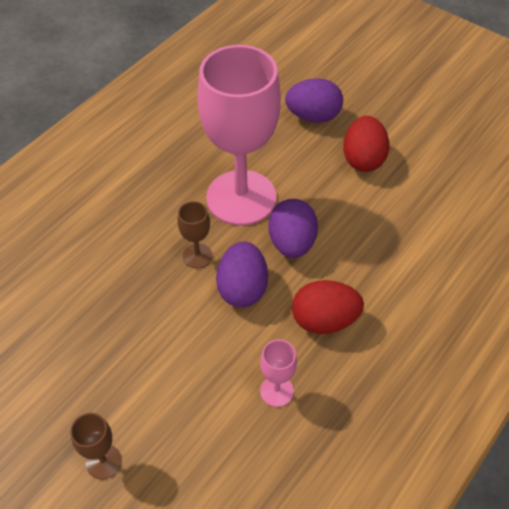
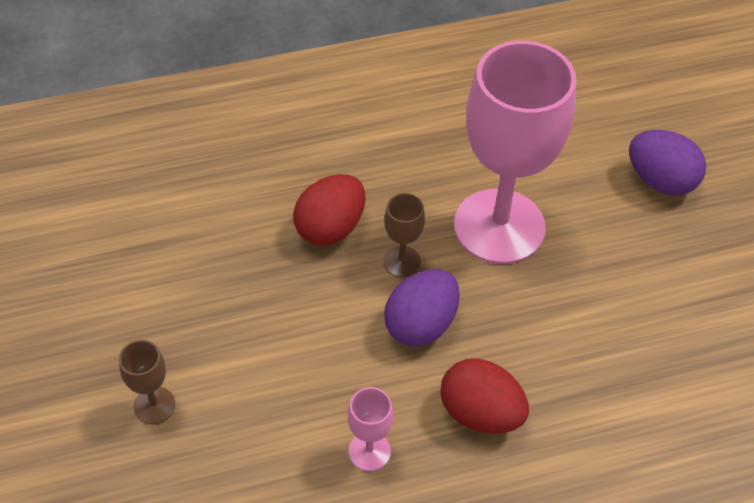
camera: 35 degrees right, 0 degrees up
(292, 243) = (514, 309): purple egg -> none
(363, 159) = (679, 264): red egg -> red egg (330, 228)

